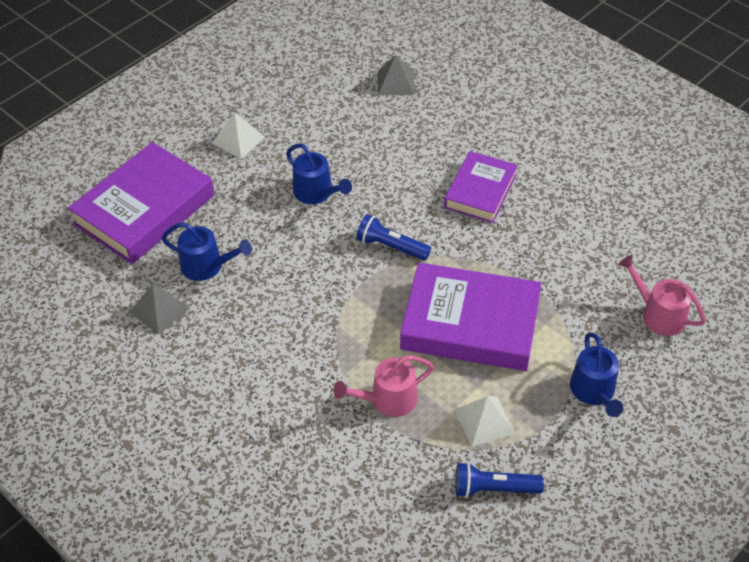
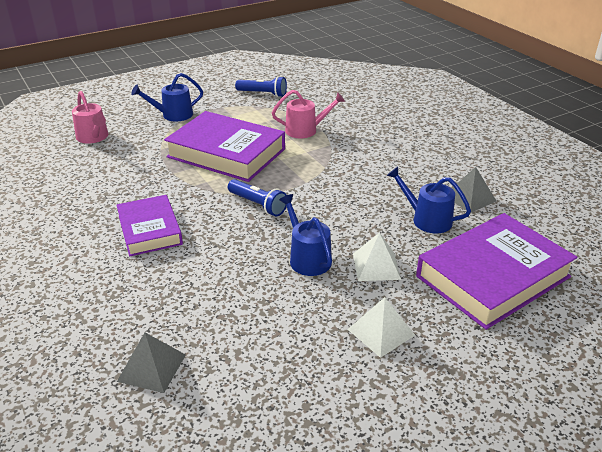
camera: 165 degrees left, 15 degrees down
(480, 191) = (149, 230): purple book -> purple book turned 60 degrees counterclockwise
(484, 421) = (250, 114): white pyramid -> white pyramid (376, 266)
(594, 391) = (173, 115): blue watering can -> blue watering can turned 120 degrees counterclockwise

